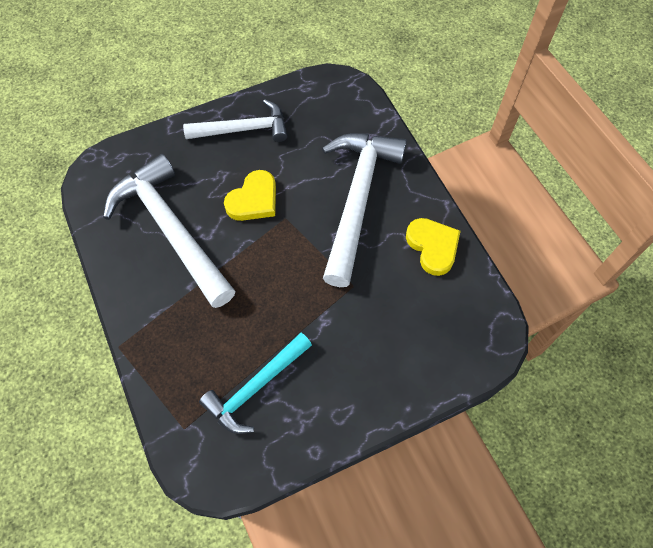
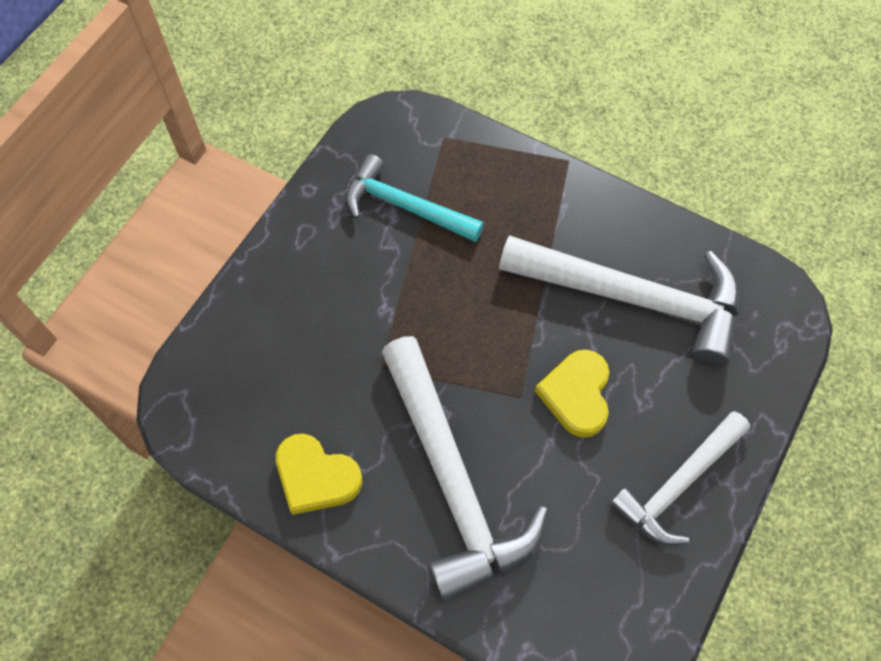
camera: 145 degrees right, 0 degrees up
(256, 387) = (406, 207): turquoise hammer -> turquoise hammer turned 75 degrees counterclockwise

